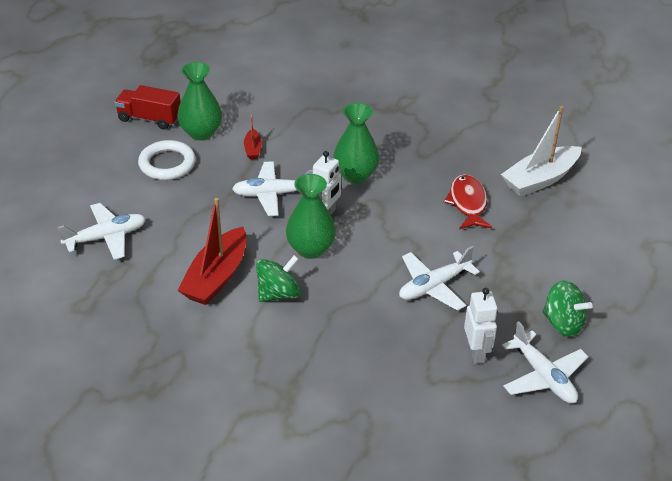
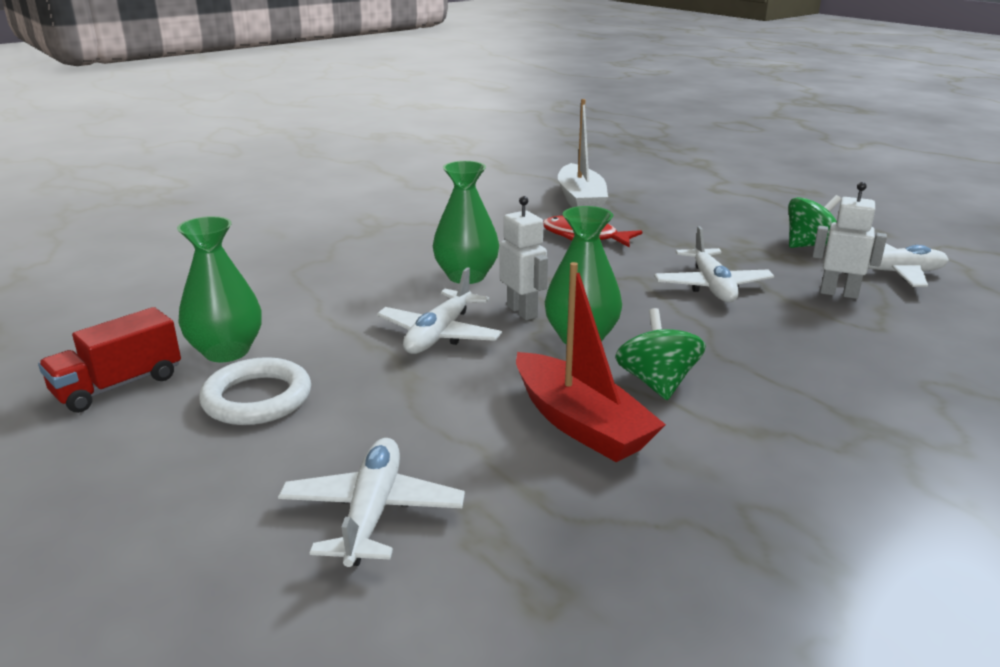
camera: 60 degrees left, 15 degrees down
(253, 149) = (323, 323): red boat -> none

